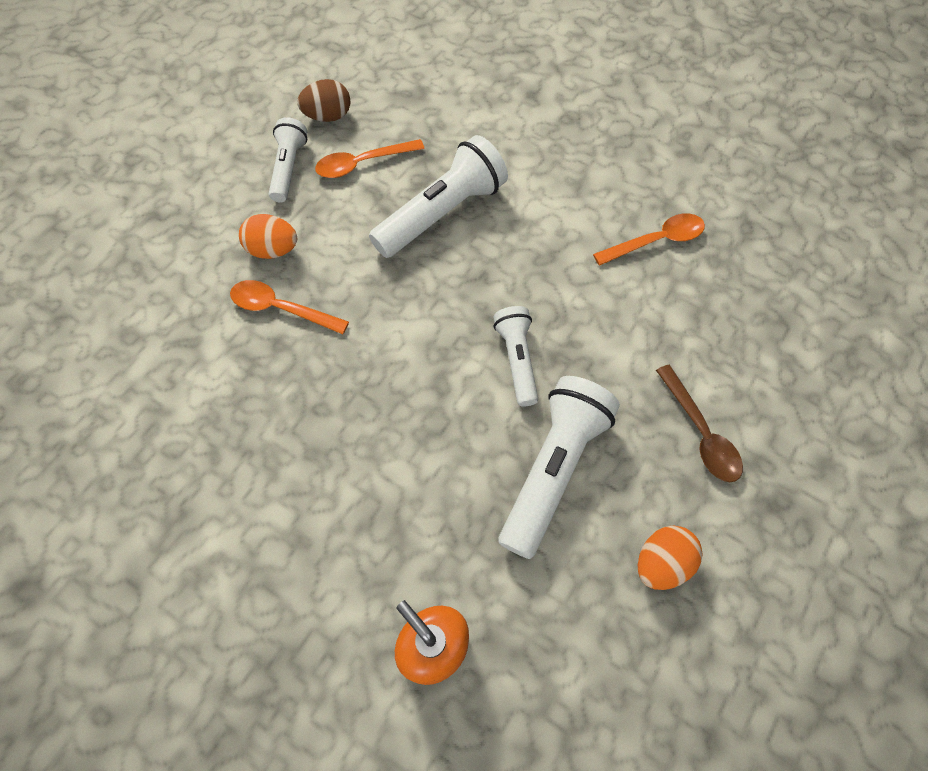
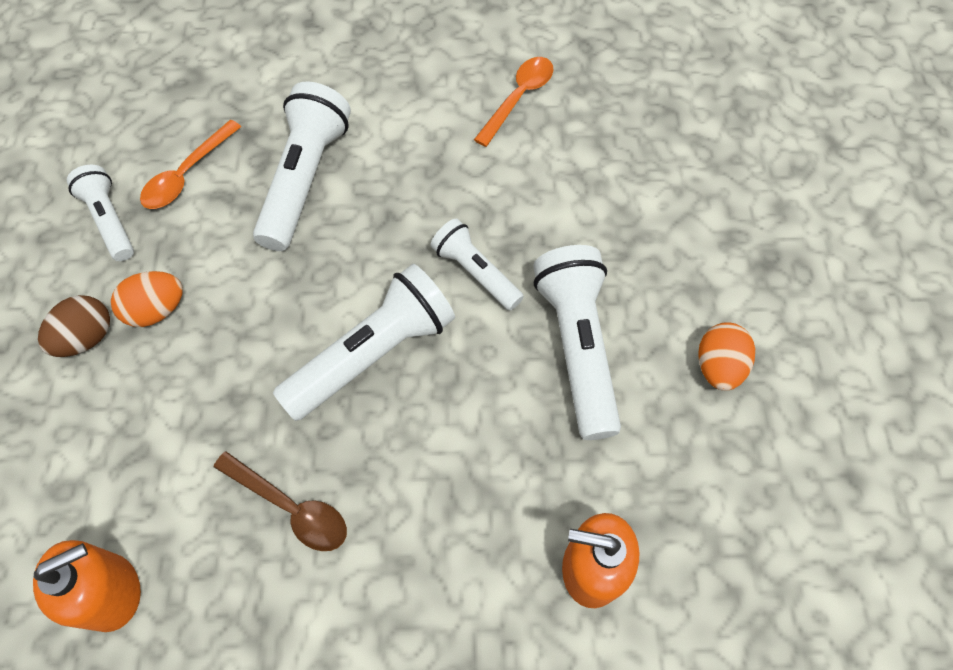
camera: 35 degrees left, 0 degrees up
(108, 425) = (111, 592): none -> orange soap dispenser
(281, 308) = (210, 362): orange spoon -> none
(328, 116) = (113, 147): brown egg -> brown egg (87, 338)
(394, 374) = (373, 354): none -> white flashlight
(700, 433) = (671, 240): brown spoon -> brown spoon (291, 507)

